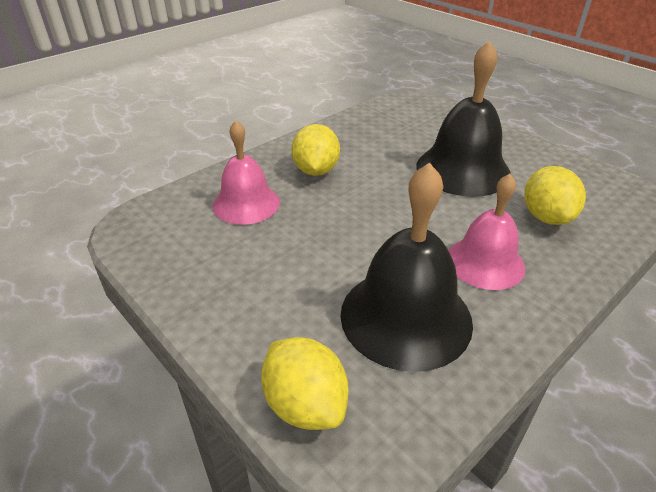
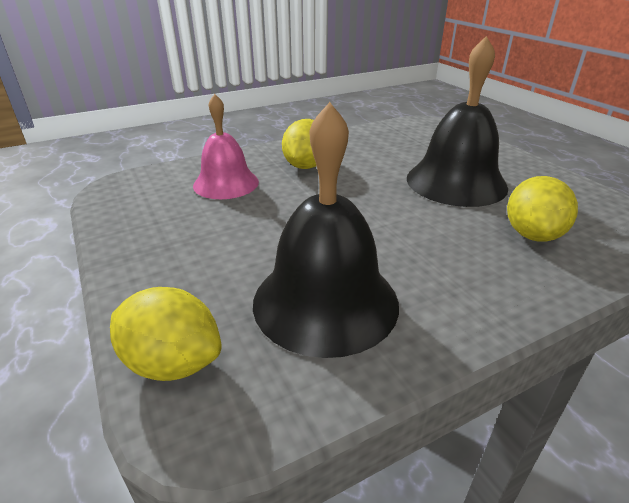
camera: 15 degrees right, 5 degrees down
(305, 404) = (173, 363): yellow lemon -> yellow lemon turned 45 degrees counterclockwise
(485, 262) = (440, 265): pink bell -> none

